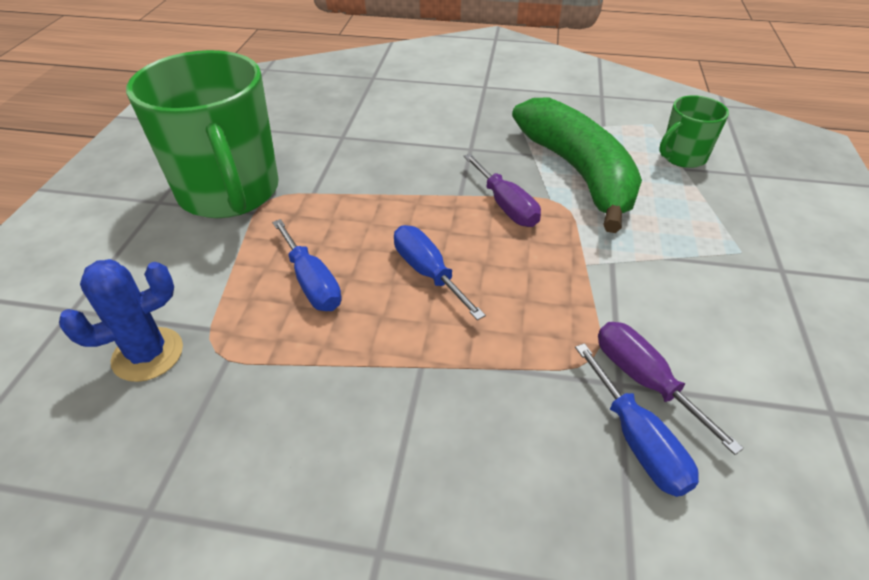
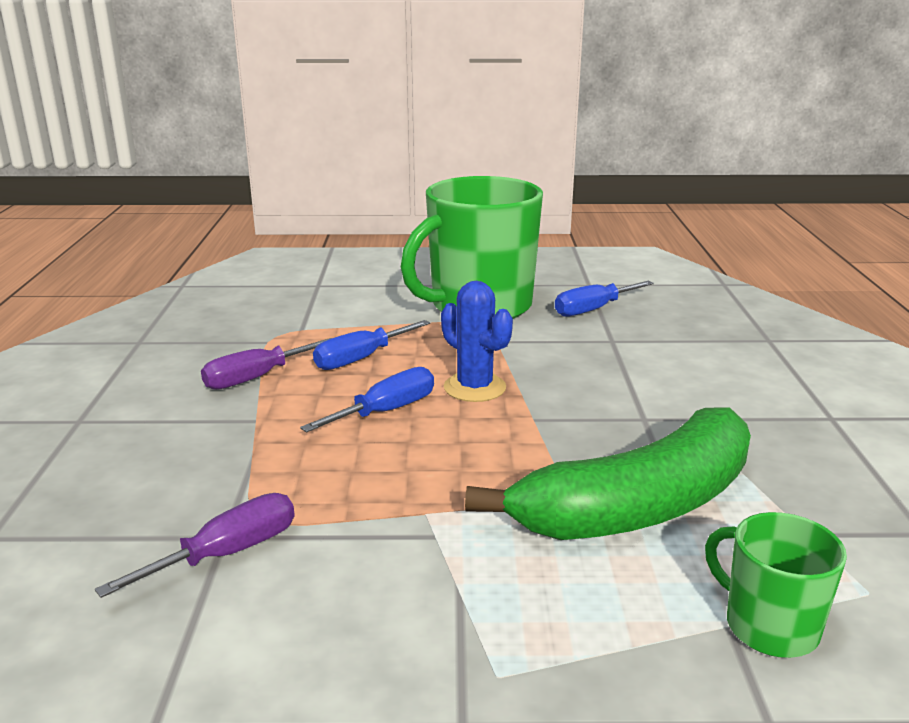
camera: 80 degrees right, 20 degrees down
(148, 354) = (273, 315): blue cactus -> blue cactus (474, 388)
(506, 206) = (525, 450): purple screwdriver -> purple screwdriver (256, 378)
(637, 441) = (146, 545): blue screwdriver -> blue screwdriver (593, 310)

